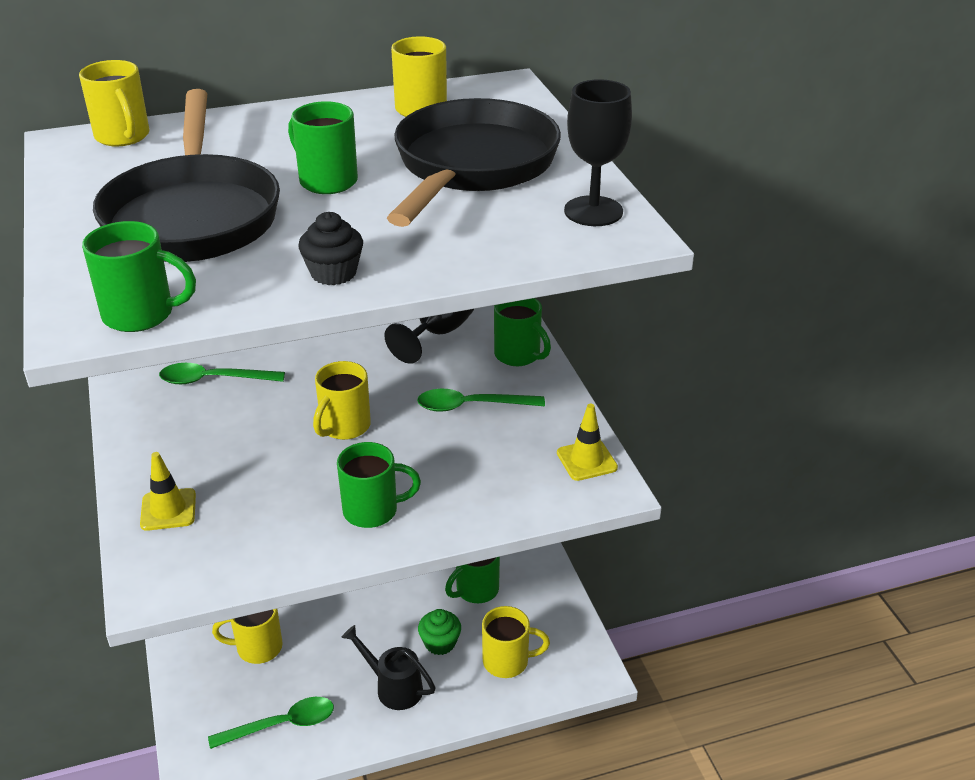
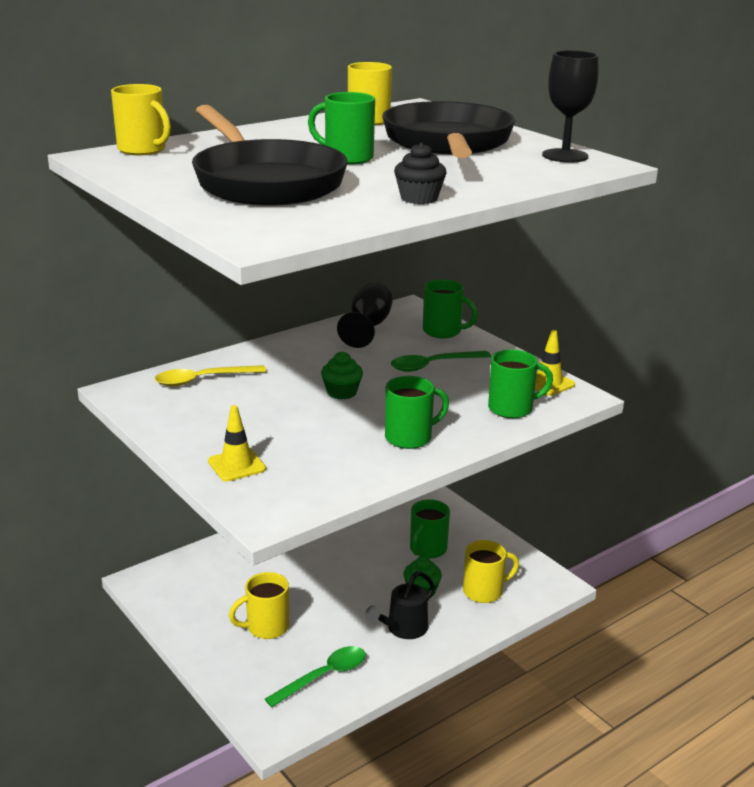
camera: 20 degrees left, 10 degrees down
(141, 315) = (298, 231): green mug -> green mug (512, 408)
(213, 380) = (203, 380): green spoon -> yellow spoon
(344, 427) = (341, 392): yellow mug -> green cupcake
(393, 687) = (403, 629): black watering can -> black watering can turned 60 degrees counterclockwise

